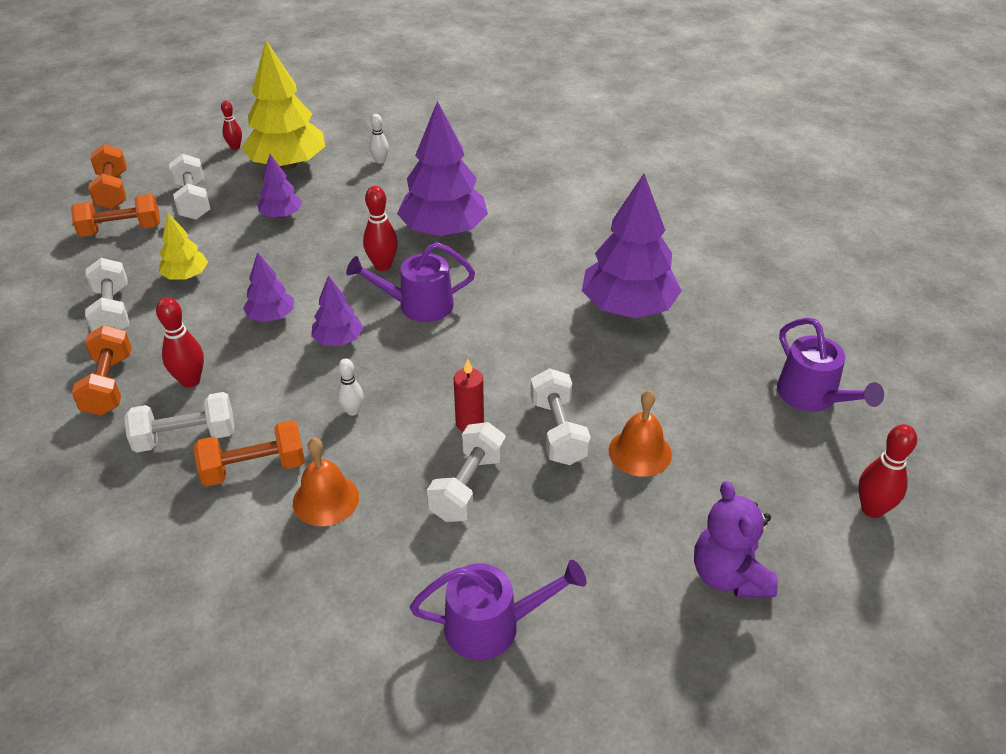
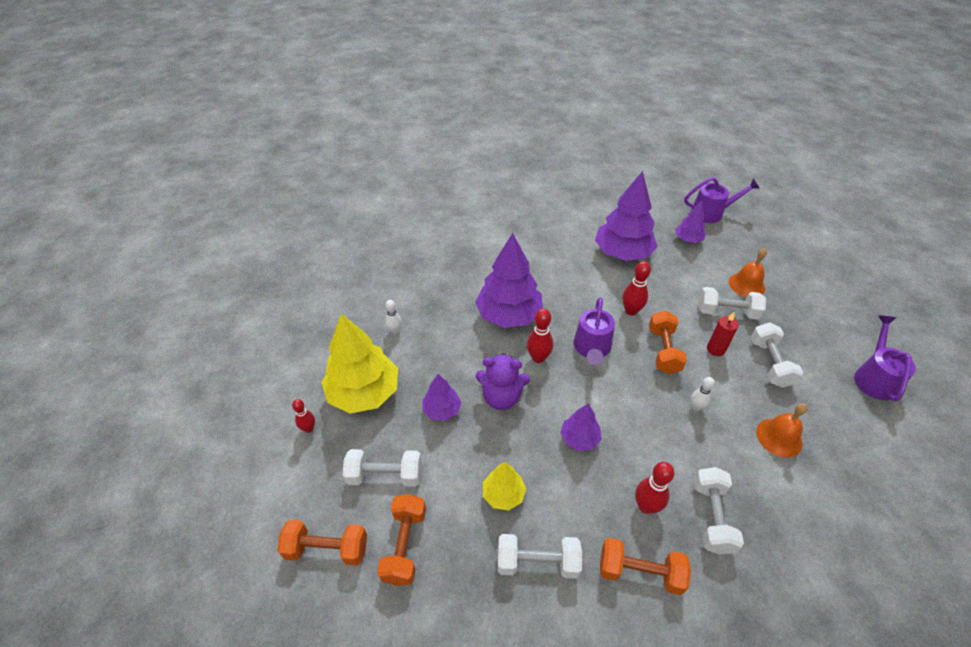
camera: 70 degrees left, 5 degrees up
(254, 468) = (748, 475): orange dumbbell -> orange dumbbell (663, 350)
(338, 340) = (618, 401): purple tree -> purple tree (688, 239)
(468, 486) = (770, 363): white dumbbell -> white dumbbell turned 45 degrees clockwise
(729, 575) = (833, 280): purple teddy bear -> purple teddy bear (501, 397)
(872, 509) = (790, 222): red bowling pin -> red bowling pin (631, 311)

